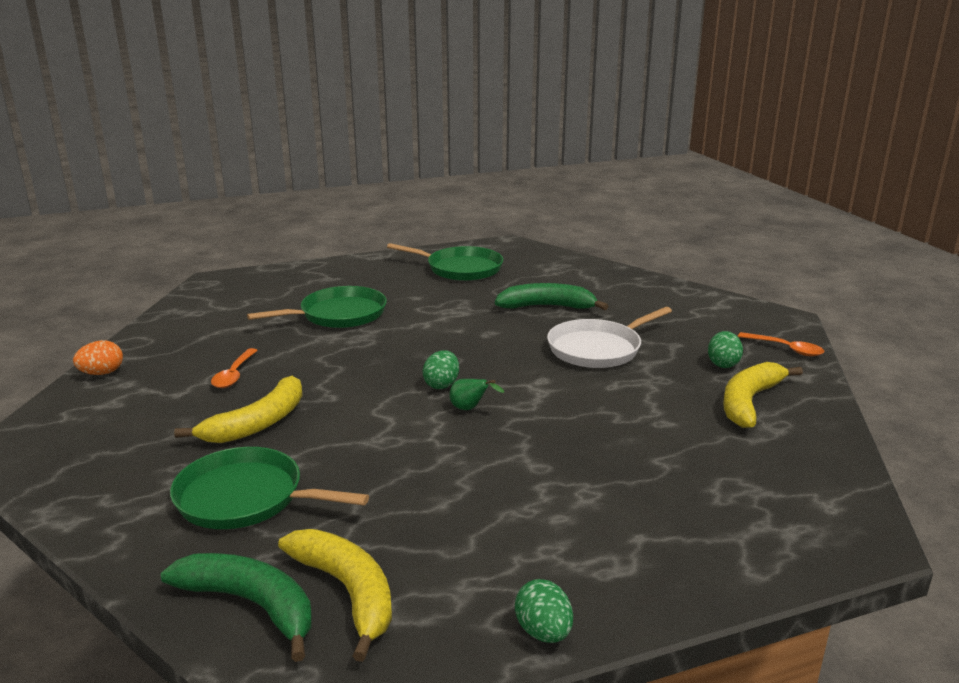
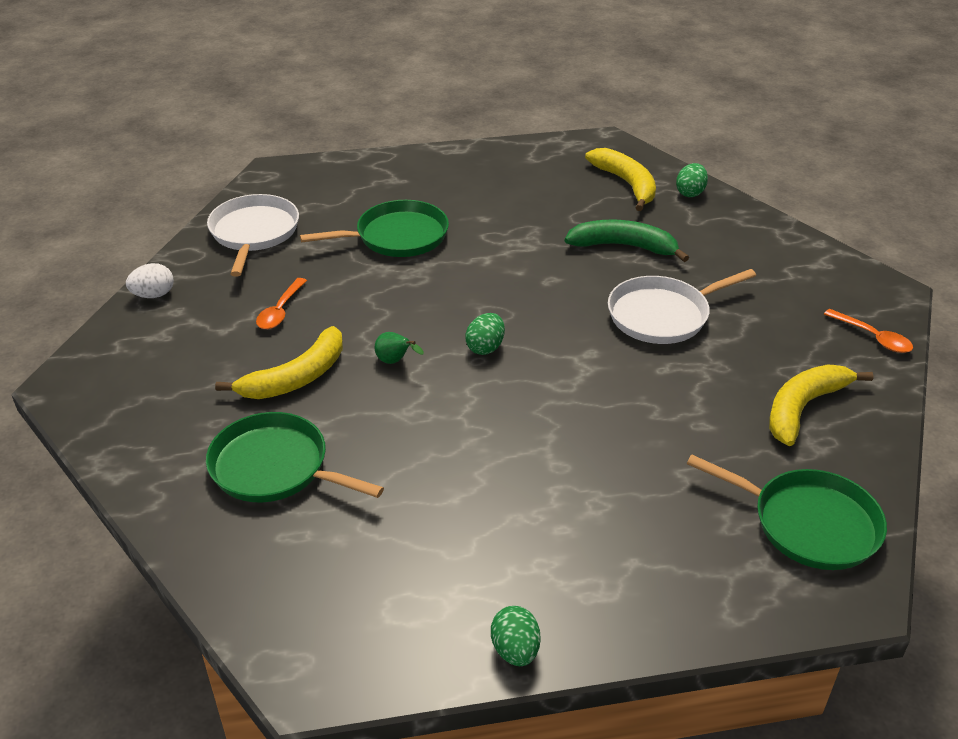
camera: 10 degrees right, 15 degrees up
(102, 373) = (153, 295): orange egg -> white egg
(200, 322) = (254, 233): none -> white pan
(251, 604) = (266, 585): green banana -> none
(347, 592) = (351, 583): yellow banana -> yellow banana (626, 184)
(460, 269) = (541, 178): green pan -> green pan (808, 523)
(470, 409) = (507, 383): green pear -> green pear (395, 361)
(723, 364) = (793, 351): green egg -> green egg (690, 193)

